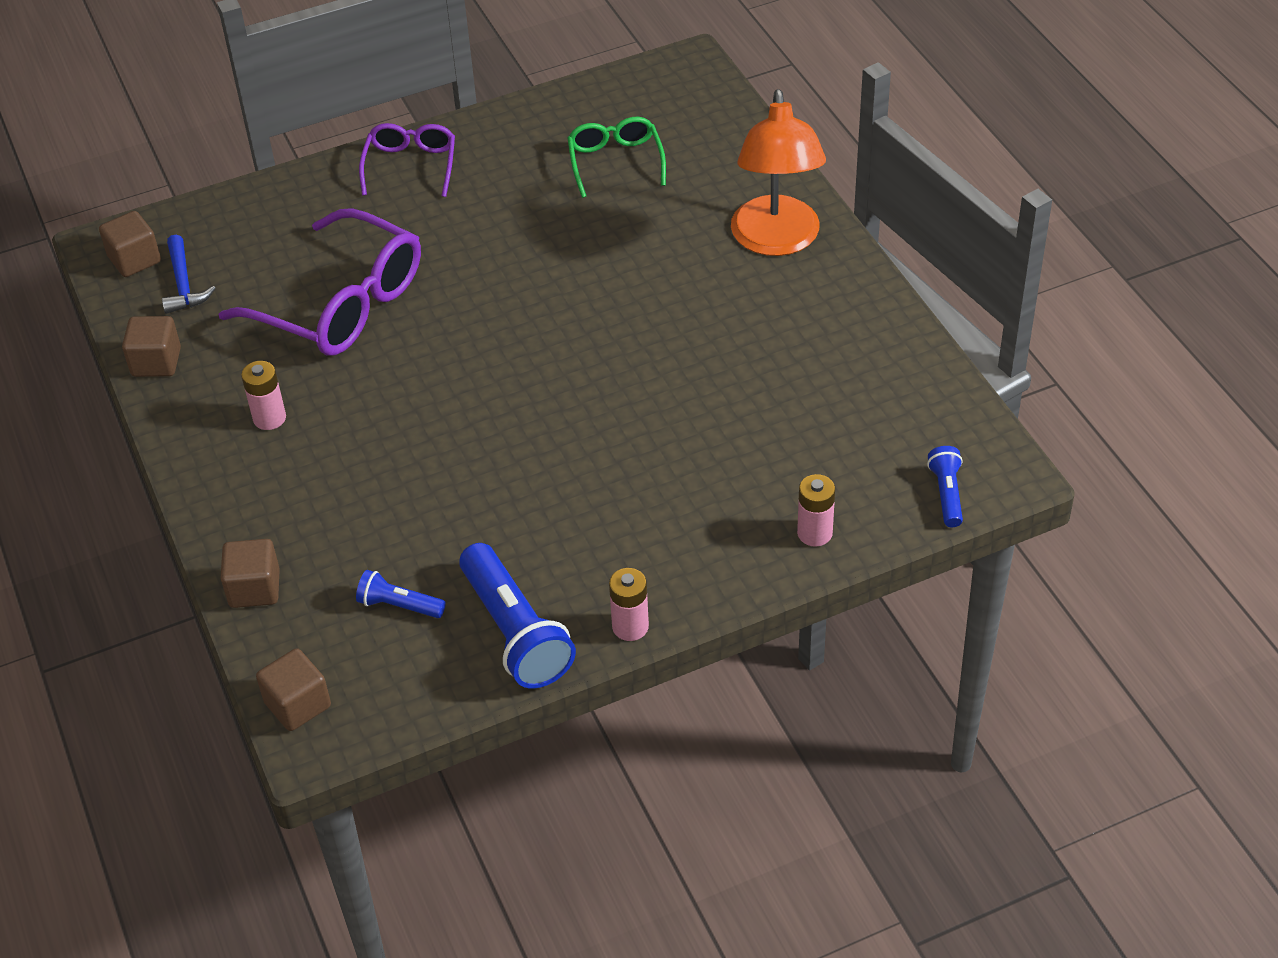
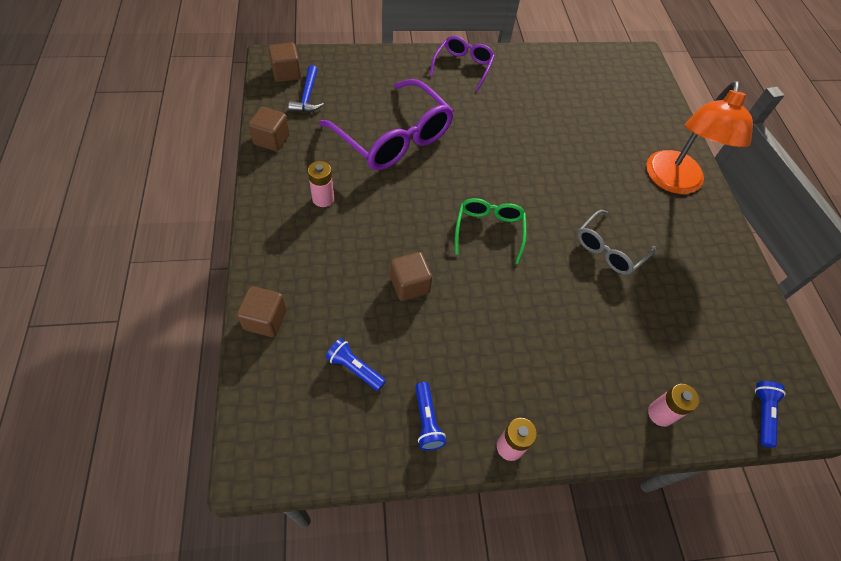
camera: 10 degrees right, 10 degrees up
(297, 704) = (257, 426): brown cube -> brown cube (409, 285)
(515, 632) = (426, 421): blue flashlight -> blue flashlight, size x0.51
(615, 162) = (584, 101): green glasses -> green glasses (489, 230)
(703, 360) = (609, 250): none -> grey glasses

